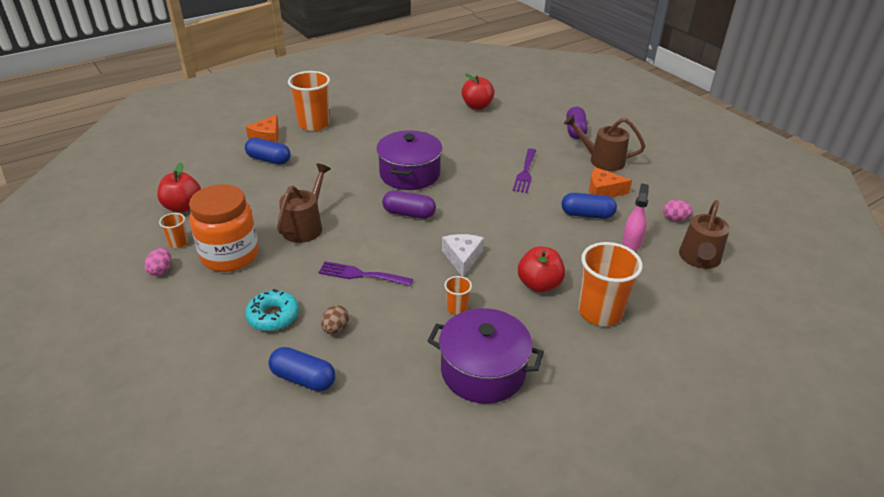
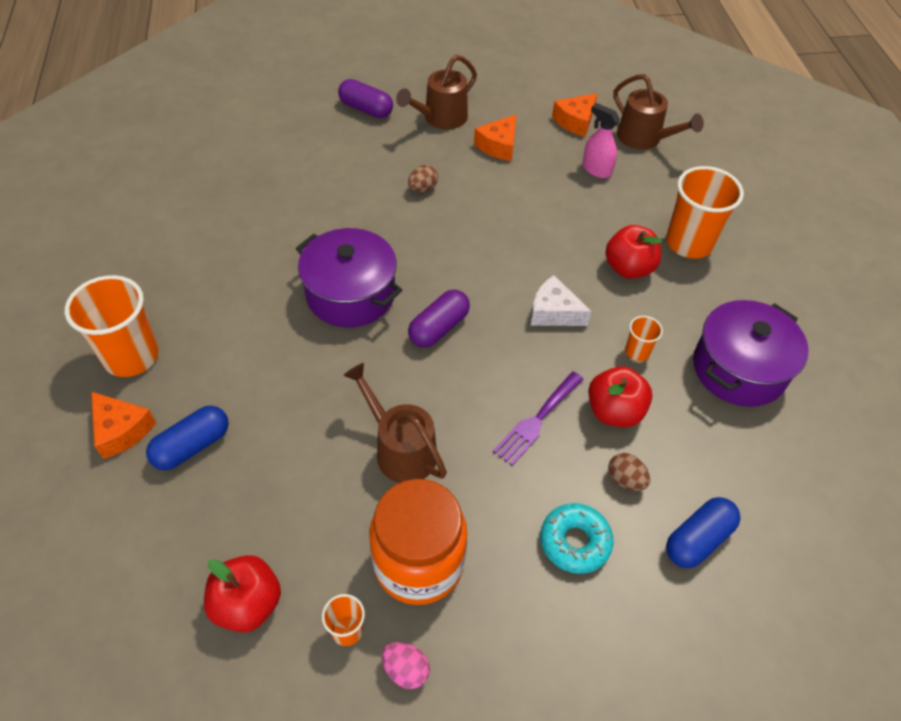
camera: 65 degrees left, 15 degrees up
(477, 106) = (237, 164): red apple -> red apple (614, 411)
(525, 173) = (422, 189): purple fork -> brown egg
(587, 214) = (532, 178): blue capsule -> none
(675, 219) = (575, 121): pink egg -> orange cheese

